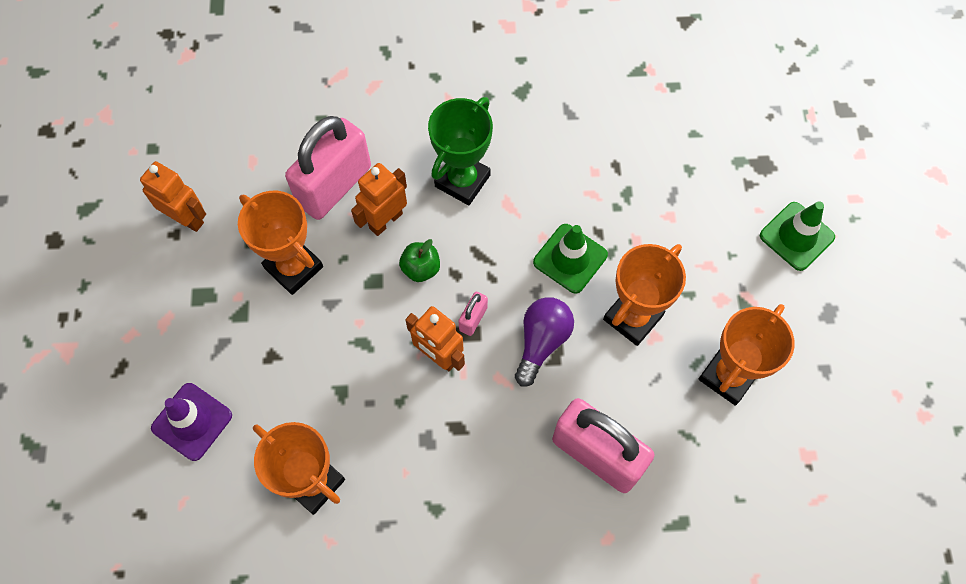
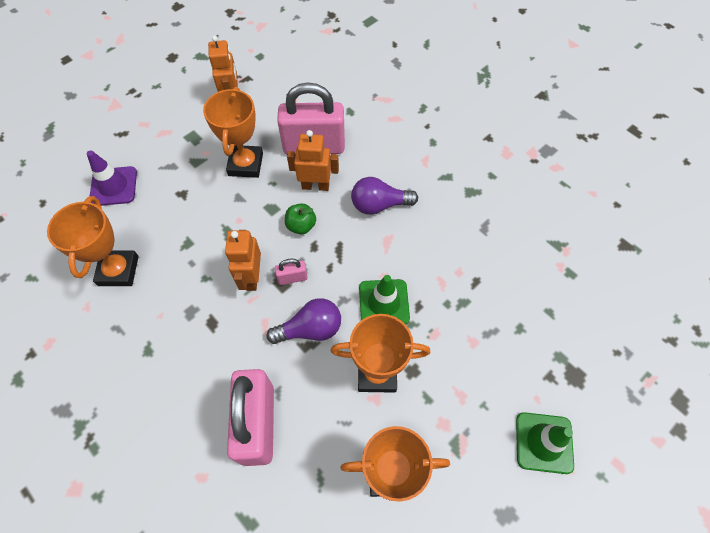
camera: 50 degrees right, 5 degrees down
(462, 181) = (379, 205): green trophy -> purple light bulb

